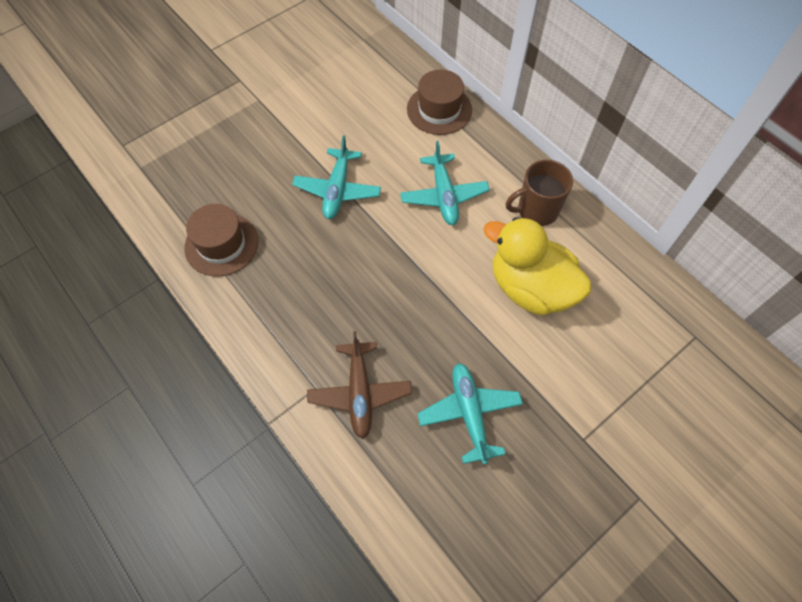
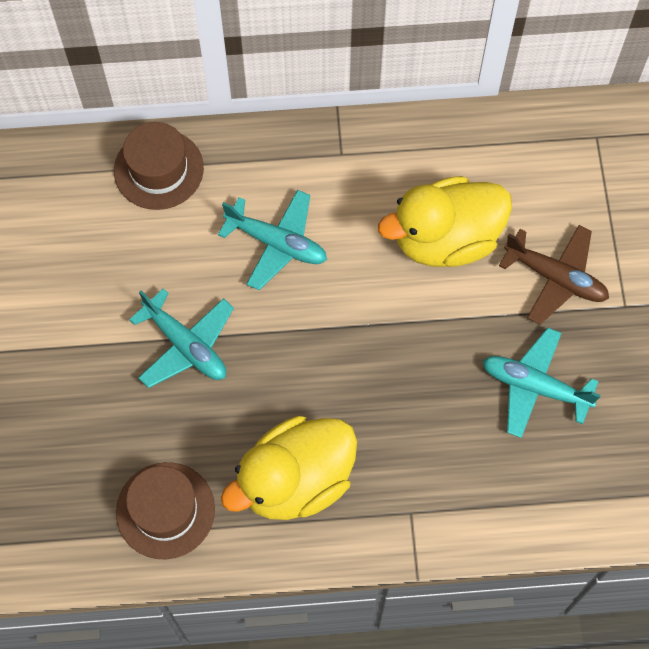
camera: 55 degrees left, 5 degrees up
(290, 304) = (296, 481): none -> yellow duck
(360, 393) = (445, 473): brown plane -> brown plane (555, 277)
(536, 210) = (363, 168): brown mug -> none

